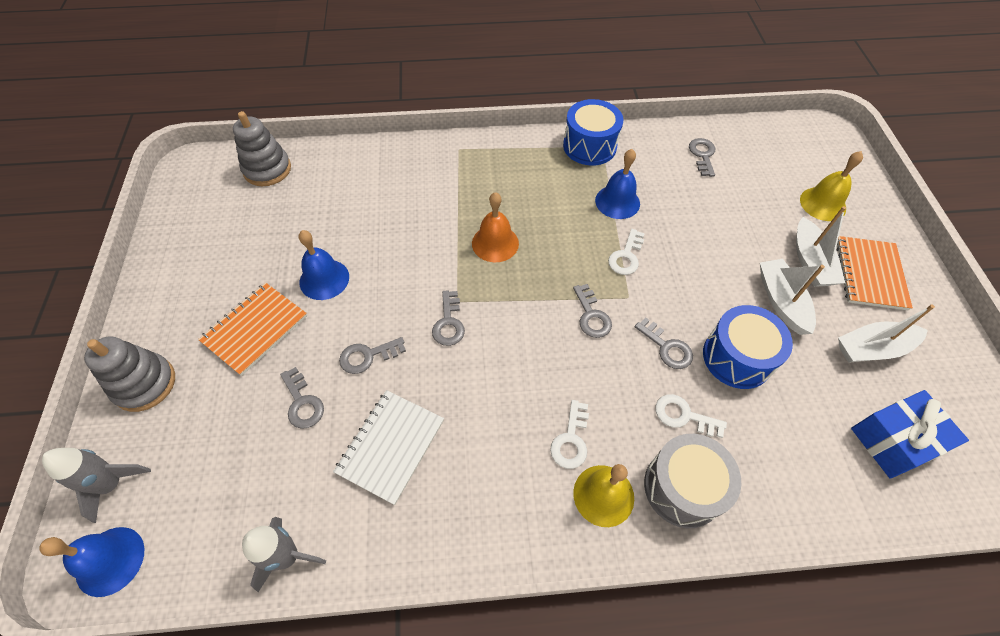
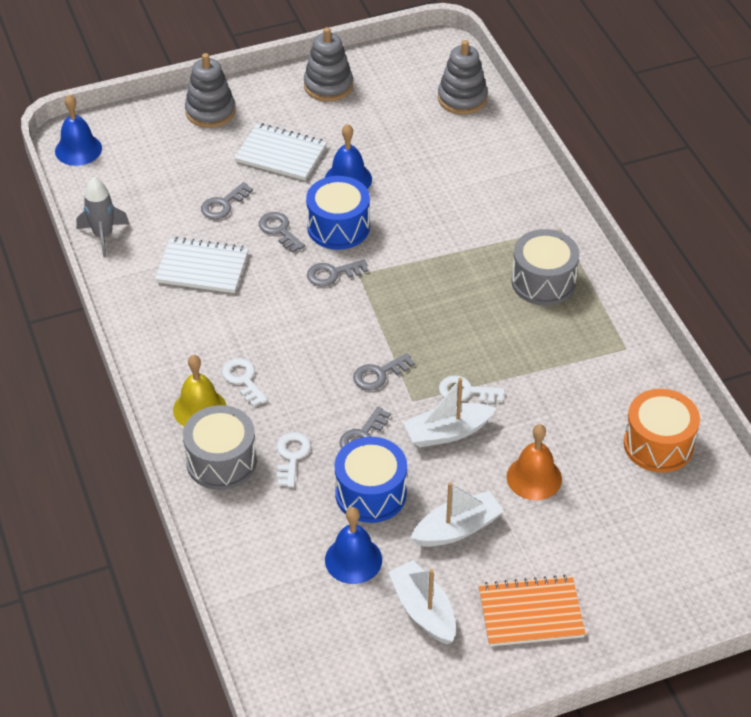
camera: 75 degrees right, 10 degrees down
(112, 484) = (129, 128): grey rocket -> none
(180, 264) = (328, 85): none -> grey stacking toy
(255, 329) = (281, 154): orange notebook -> white notebook
(495, 243) = (440, 286): orange bell -> orange bell (534, 477)
(515, 174) = (543, 281): none -> grey drum
(571, 440) = (243, 380): white key -> white key turned 60 degrees clockwise
(589, 146) = (621, 337): blue drum -> blue drum (338, 227)
(617, 202) = (542, 374): blue bell -> blue bell (353, 559)
(702, 155) = (658, 444): grey key -> orange drum
(810, 262) = (526, 555): white boat -> white boat (447, 432)
(822, 204) = (628, 568): yellow bell -> none
(894, 441) = (317, 623): blue gift -> none

